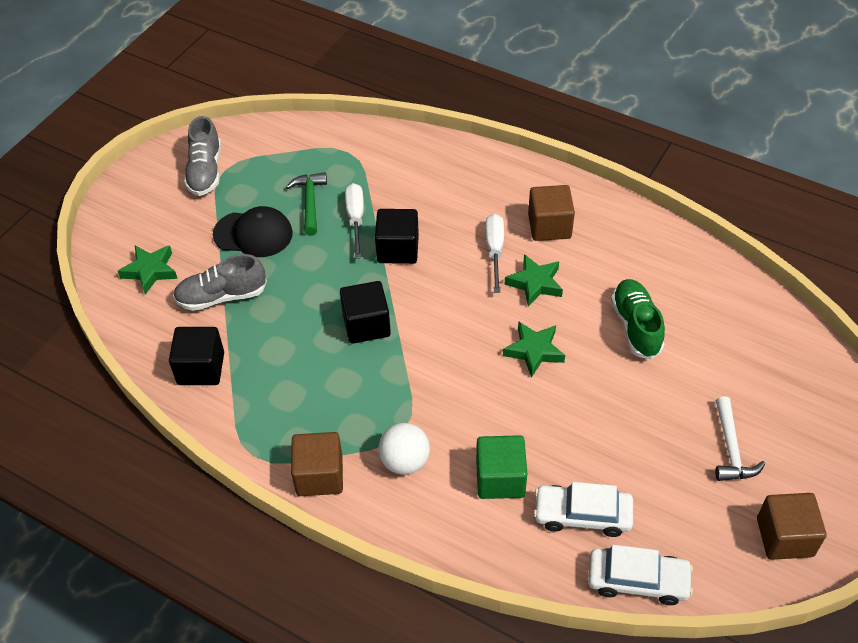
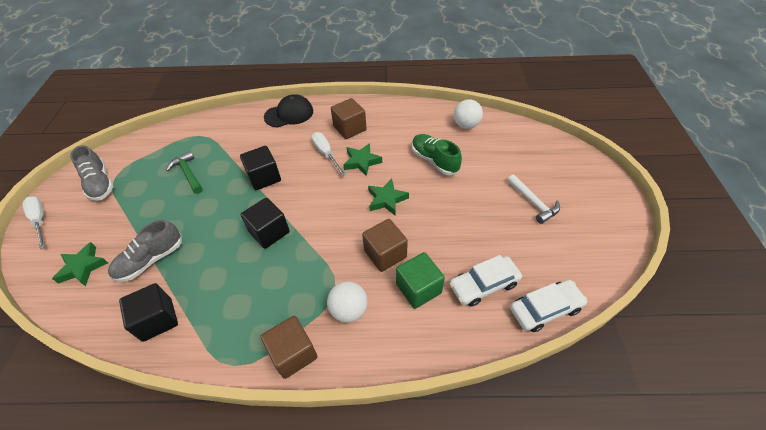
camera: 30 degrees left, 0 degrees up
(253, 234) = (156, 209): black cap -> black cap (289, 114)
(355, 219) = (225, 171): white screwdriver -> white screwdriver (40, 220)
(722, 294) = (466, 125): none -> white ball
(784, 537) = (598, 237): brown cube -> brown cube (385, 254)

